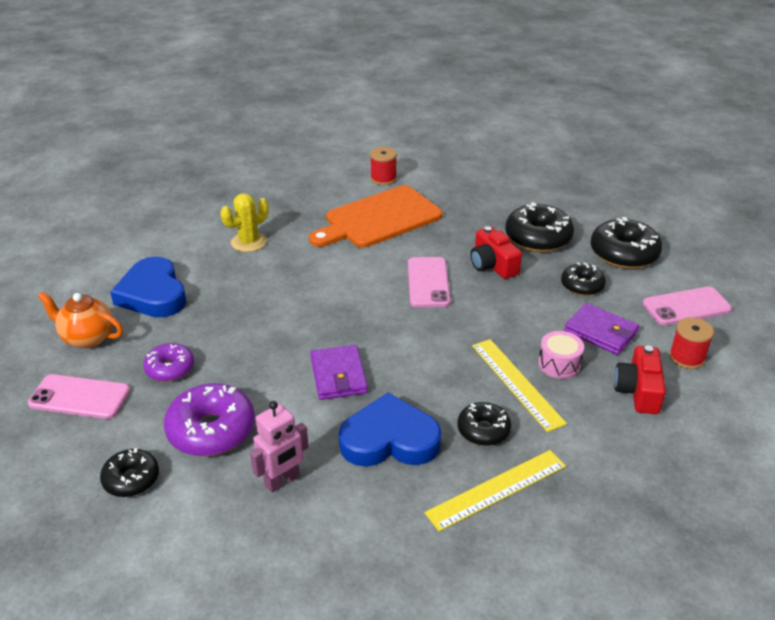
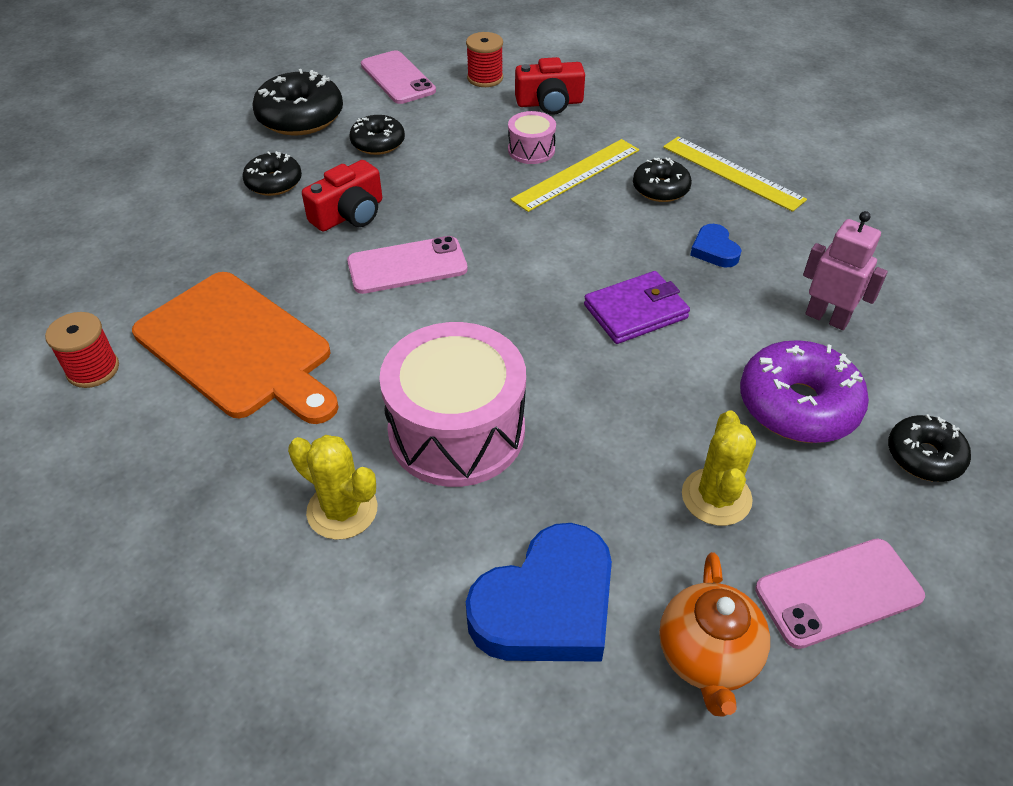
camera: 105 degrees left, 10 degrees up
(80, 397) = (838, 592): pink phone -> pink phone turned 75 degrees clockwise
(170, 369) = (716, 497): purple donut -> yellow cactus
(277, 282) = (456, 431): none -> pink drum
(389, 439) = (714, 250): blue heart -> blue heart, size x0.48
(538, 238) = (274, 183): black donut -> black donut, size x0.60
(600, 332) = (463, 127): purple wallet -> none

